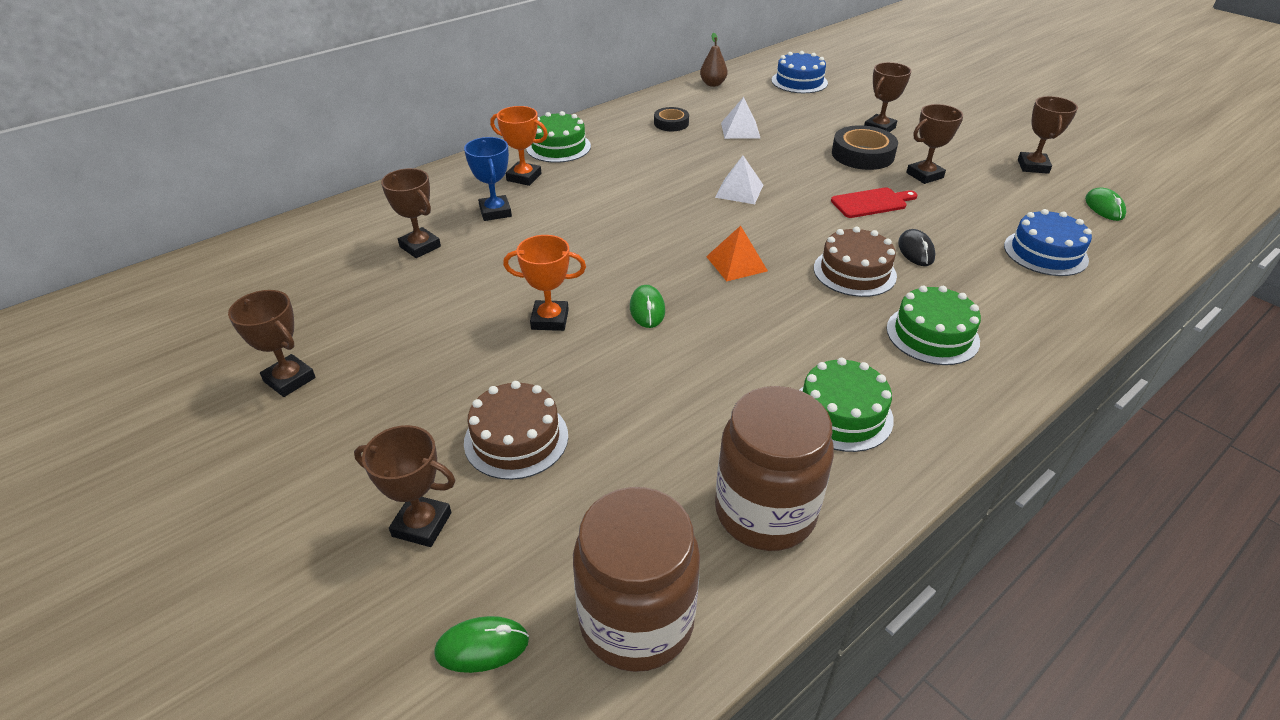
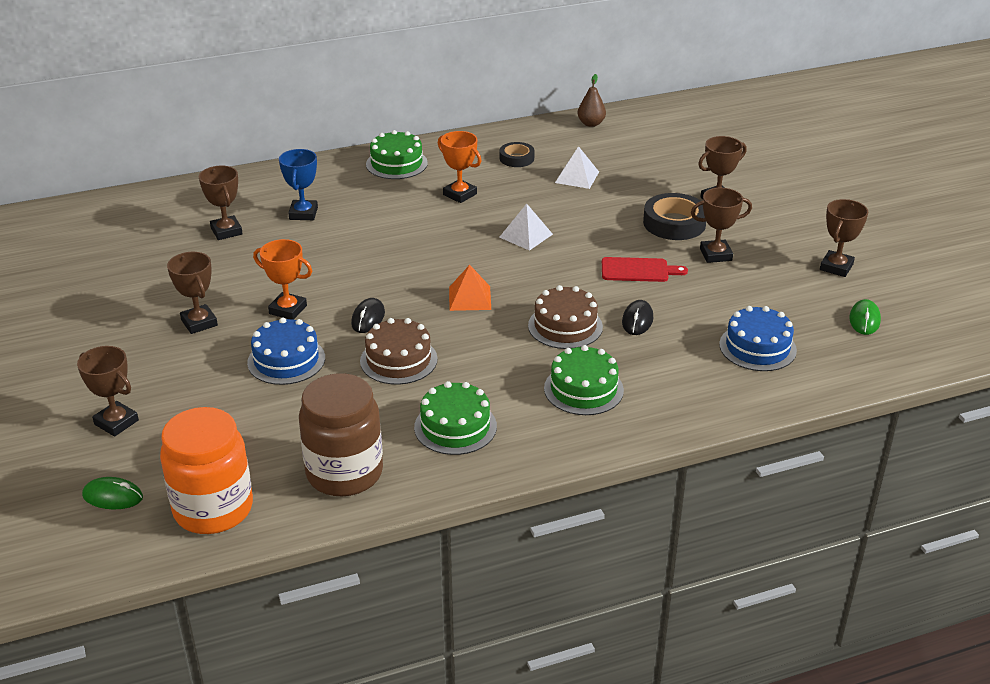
camera: 20 degrees right, 5 degrees down
(289, 379) = (81, 311): brown trophy -> brown trophy (199, 323)
(516, 438) = (209, 386): brown cake -> brown cake (398, 360)
(524, 177) = (347, 187): orange trophy -> orange trophy (460, 194)
(636, 620) = (213, 509): brown jar -> orange jar
(647, 309) = (368, 318): green mouse -> black mouse
(799, 81) = (682, 135): blue cake -> blue cake (286, 360)

